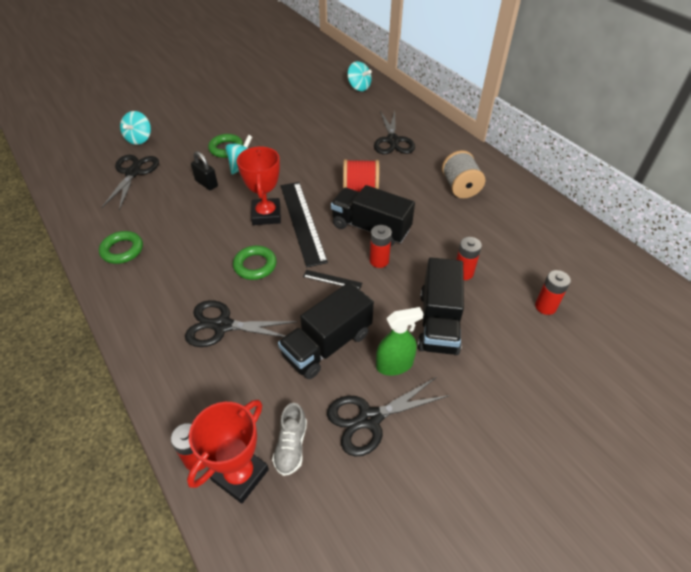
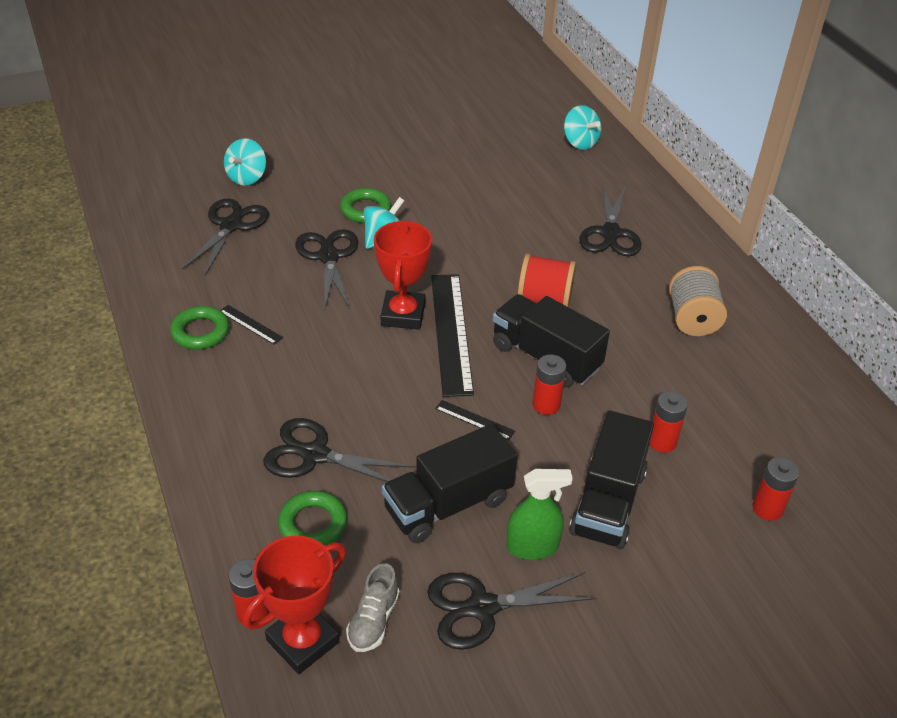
camera: 10 degrees right, 5 degrees down
(158, 239) = (250, 324): none -> black ruler
(206, 183) = (328, 257): black padlock -> black scissors
(255, 265) = (373, 382): green ring -> green ring (313, 524)

